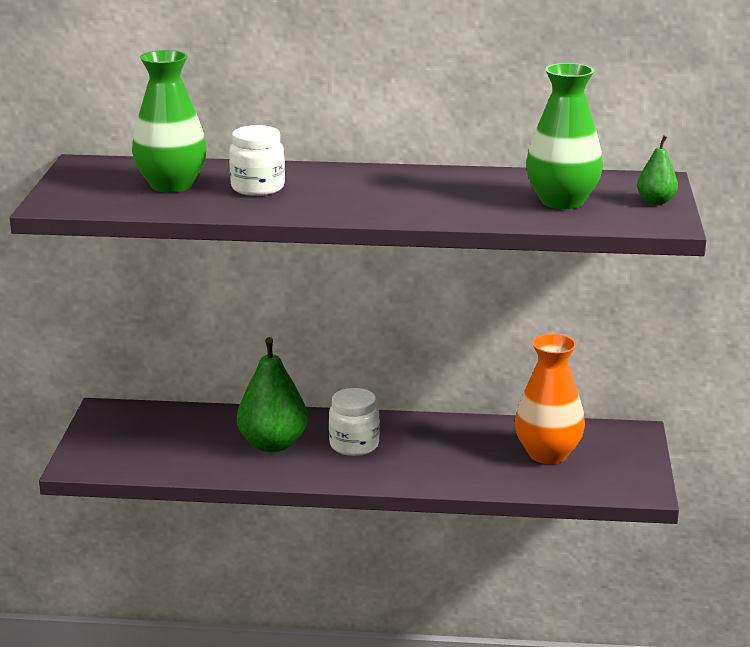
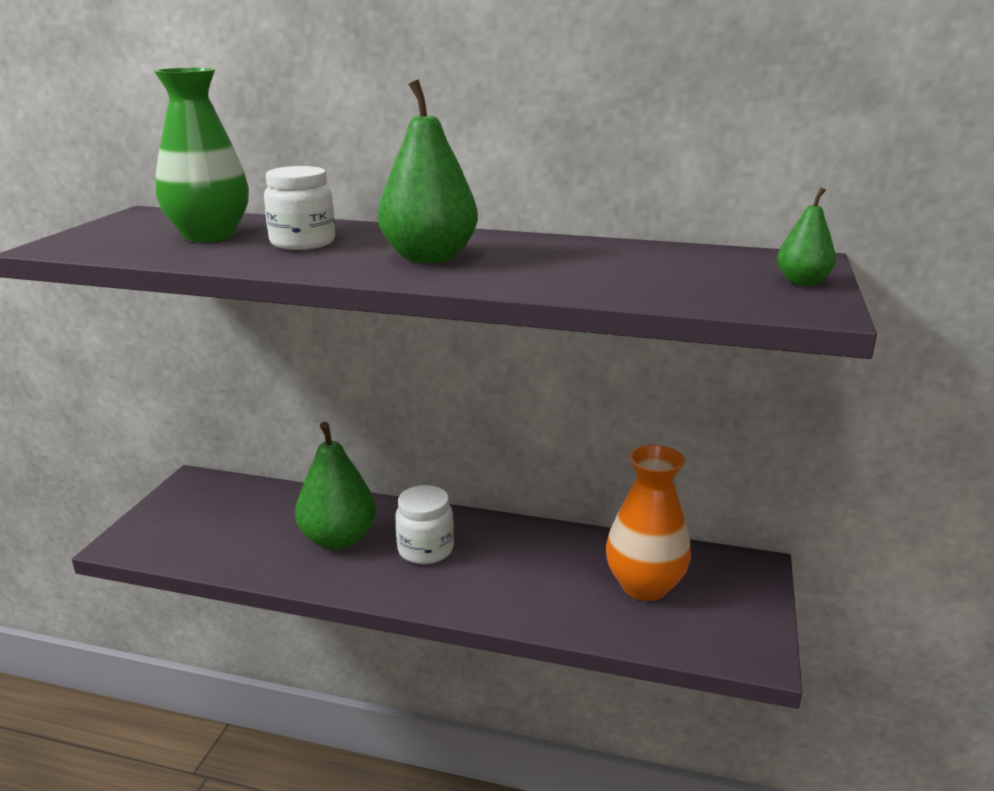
camera: 10 degrees right, 0 degrees up
(371, 196) = (429, 258): none -> green pear
(562, 201) = (671, 275): green vase -> none

